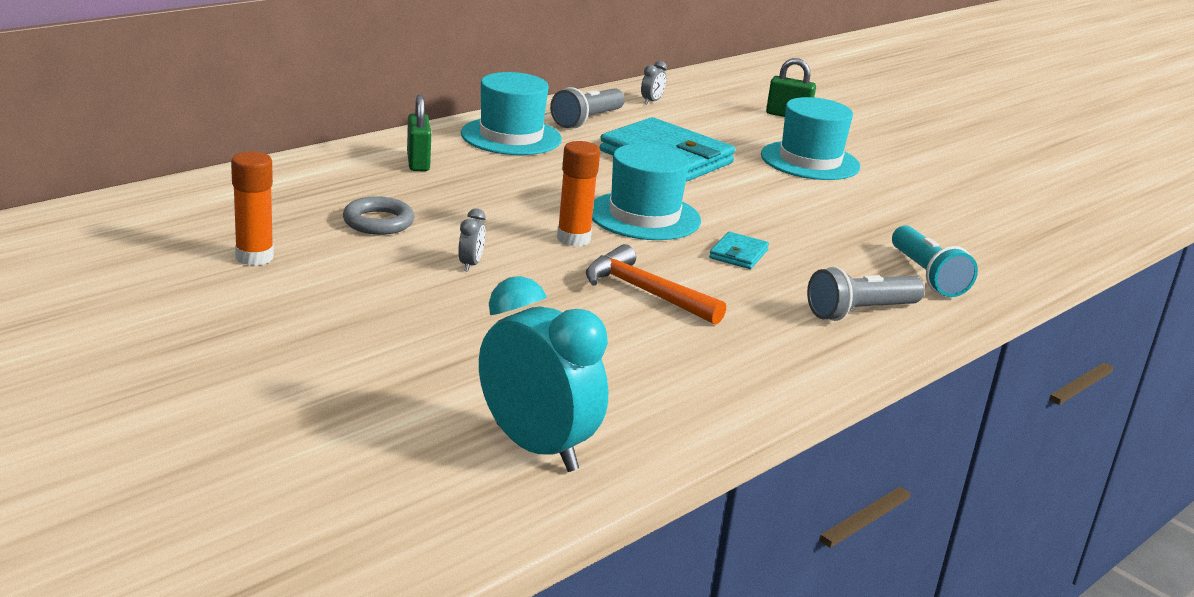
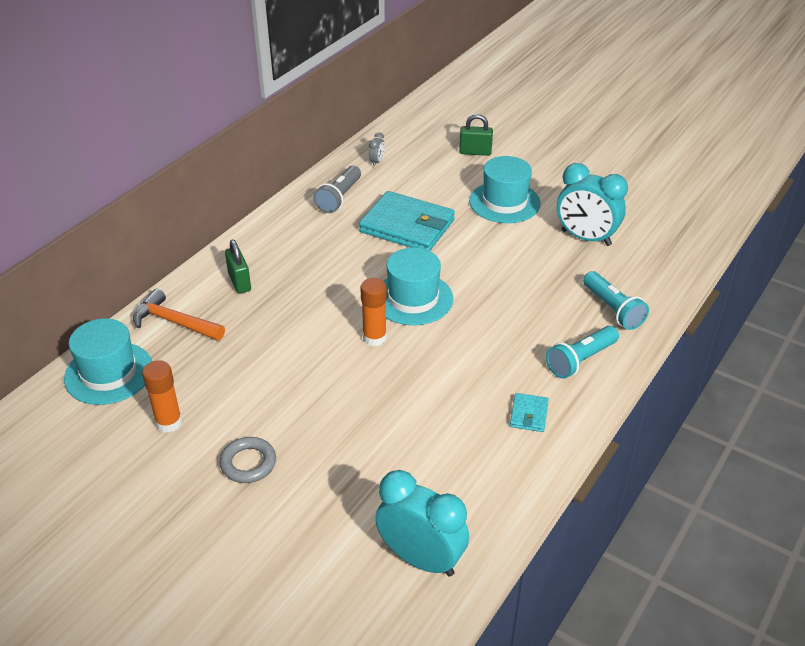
camera: 10 degrees left, 15 degrees up
(378, 222) = (237, 358): grey ring -> grey ring (248, 463)
(470, 264) = (316, 387): grey clock -> none
(511, 136) = (293, 233): turquoise hat -> turquoise hat (109, 373)
(646, 292) = (440, 382): orange hammer -> orange hammer (175, 322)
(738, 254) = (487, 322): turquoise wallet -> turquoise wallet (529, 414)
(860, 312) = (580, 360): grey flashlight -> turquoise flashlight
(912, 209) = (586, 238): none -> turquoise clock

